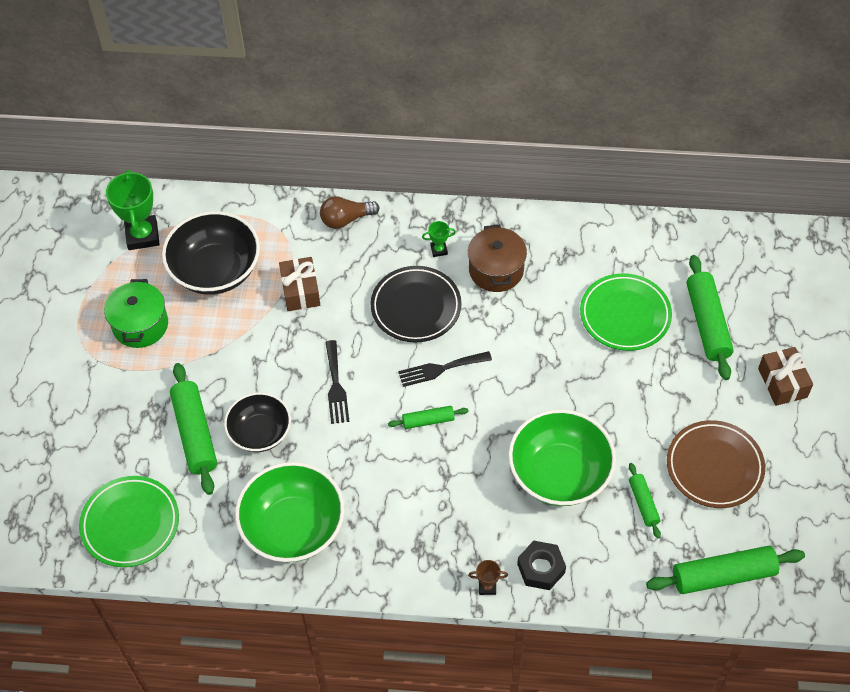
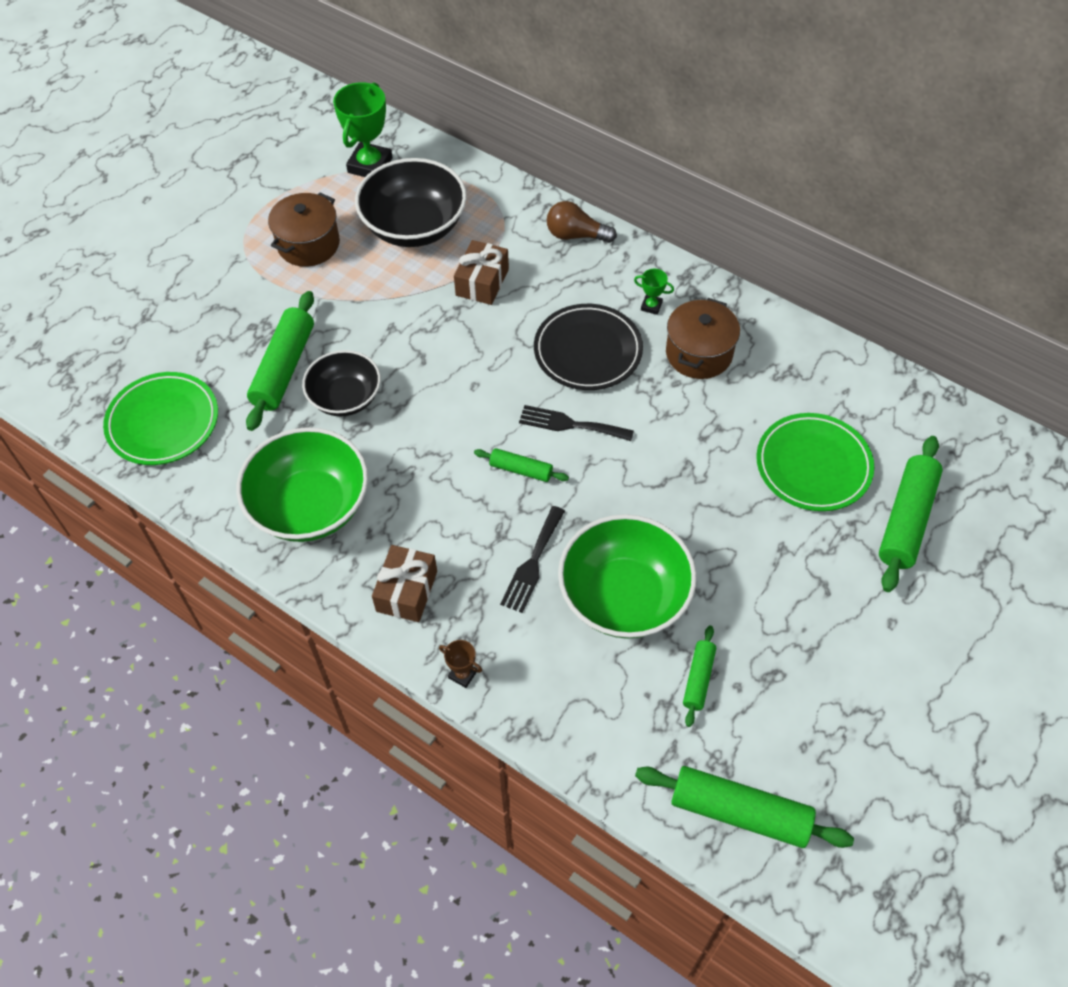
camera: 30 degrees right, 0 degrees up
(140, 325) = (308, 244): green pot -> brown pot
(336, 386) = (451, 389): black fork -> black fork (532, 563)
(541, 568) = (534, 687): black nut -> none
(714, 467) = (810, 683): brown plate -> none
(782, 383) = (957, 631): brown gift -> brown gift (407, 591)

